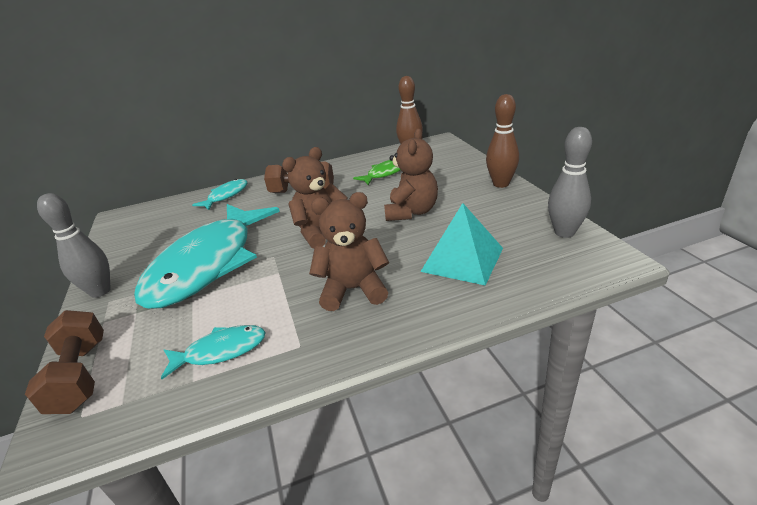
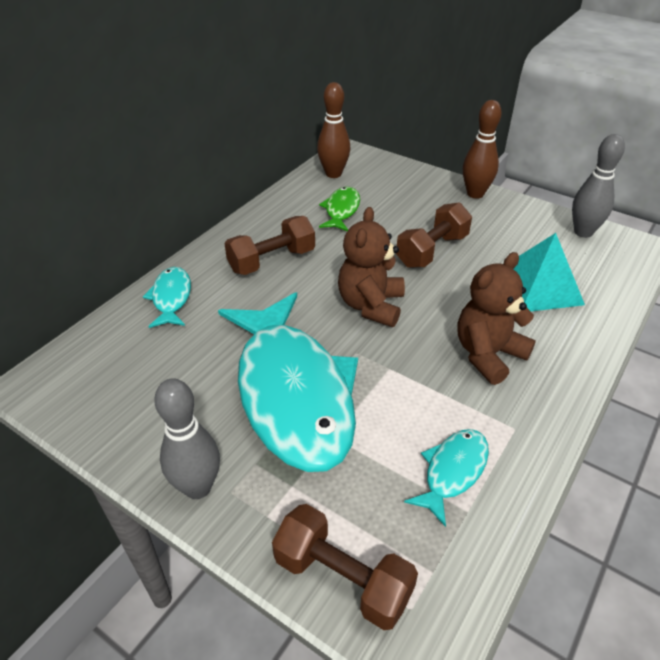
camera: 40 degrees left, 10 degrees up
(411, 212) = (432, 251): brown teddy bear -> brown dumbbell

